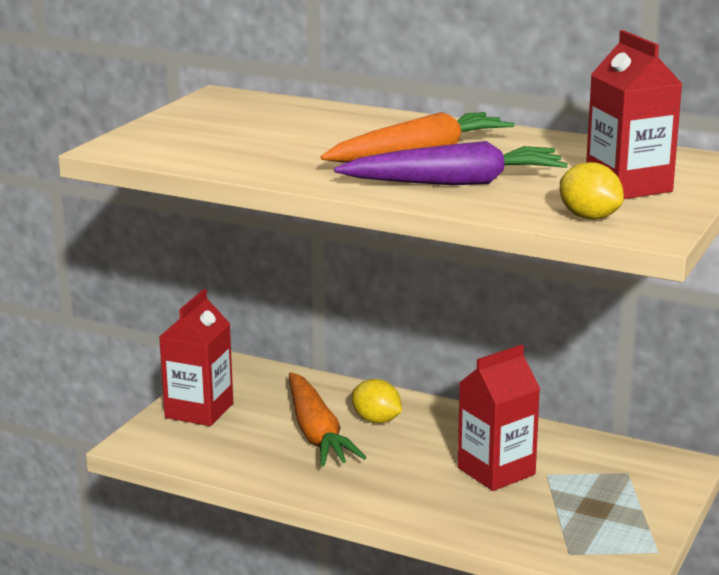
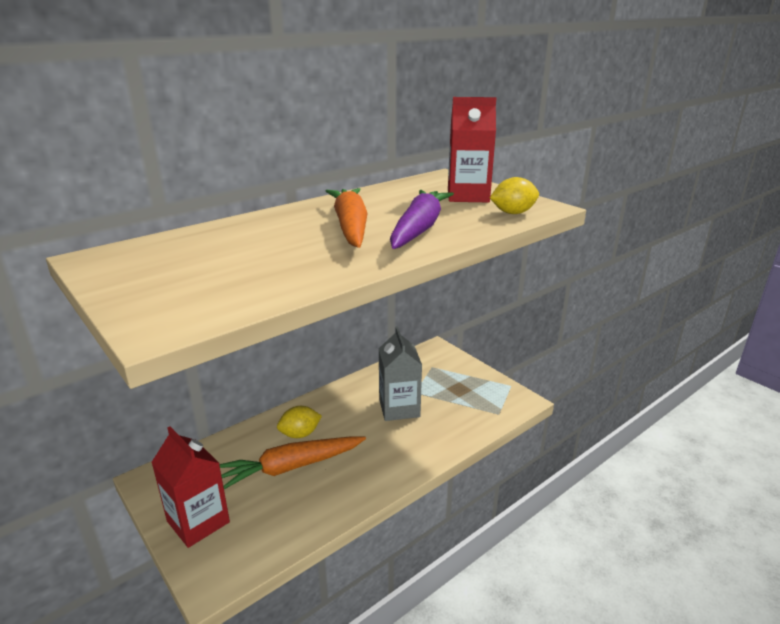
camera: 65 degrees left, 5 degrees up
(316, 433) = (291, 467): orange carrot -> orange carrot turned 150 degrees clockwise
(496, 471) = (399, 408): red carton -> grey carton

